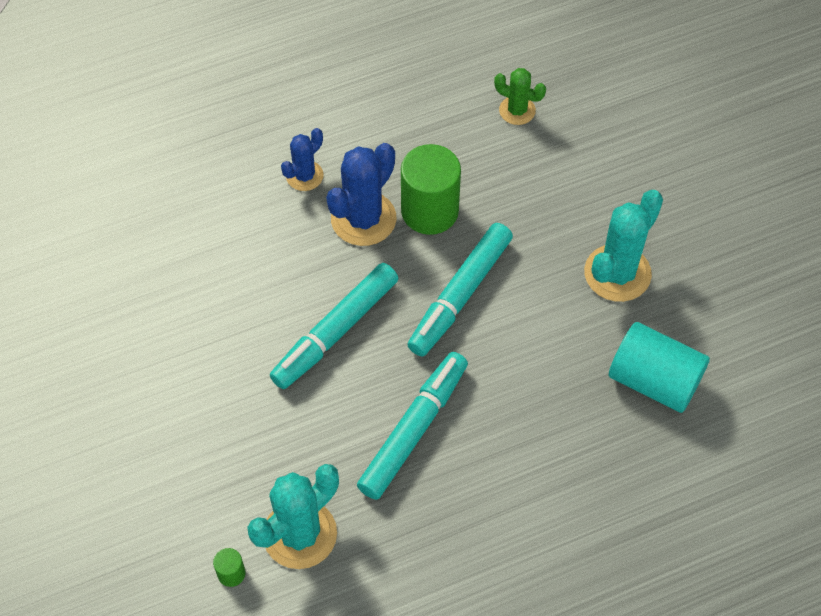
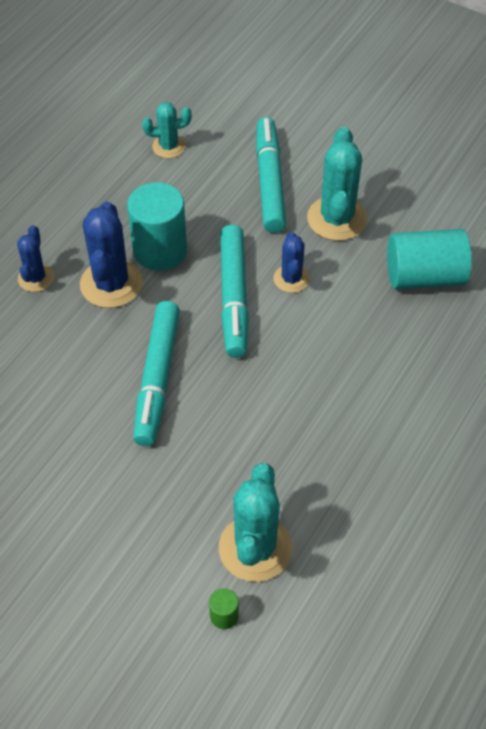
camera: 35 degrees left, 5 degrees down
(413, 430) = (279, 414): turquoise marker -> turquoise marker (269, 181)
(429, 211) = (160, 250): green cylinder -> turquoise cylinder
(517, 110) = (168, 147): green cactus -> turquoise cactus
(526, 308) = (291, 279): none -> blue cactus

